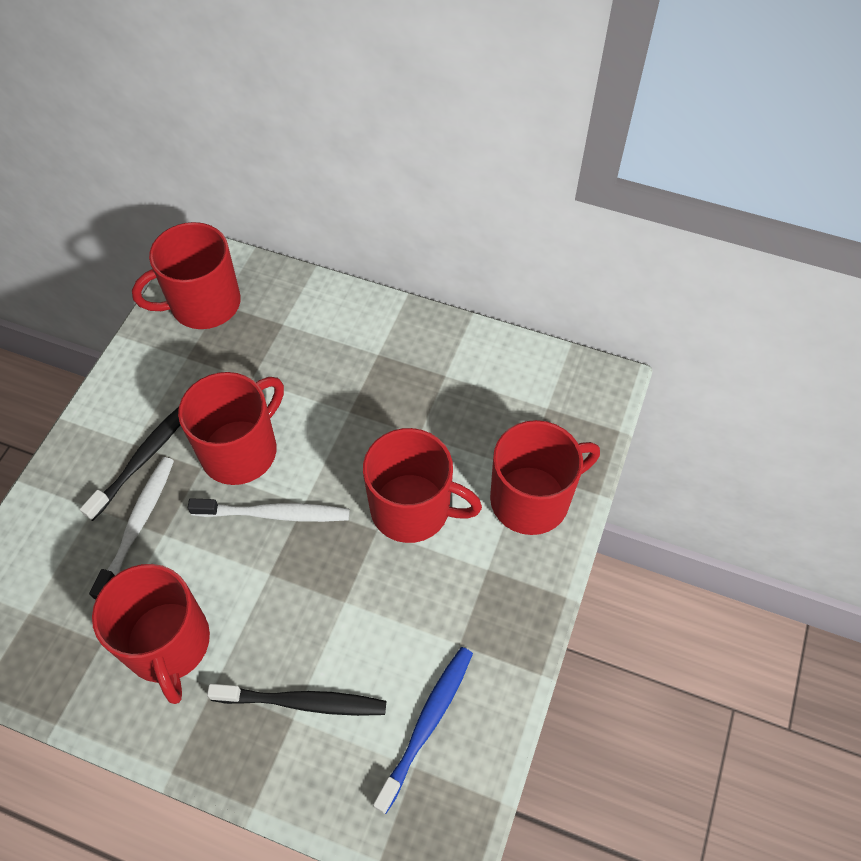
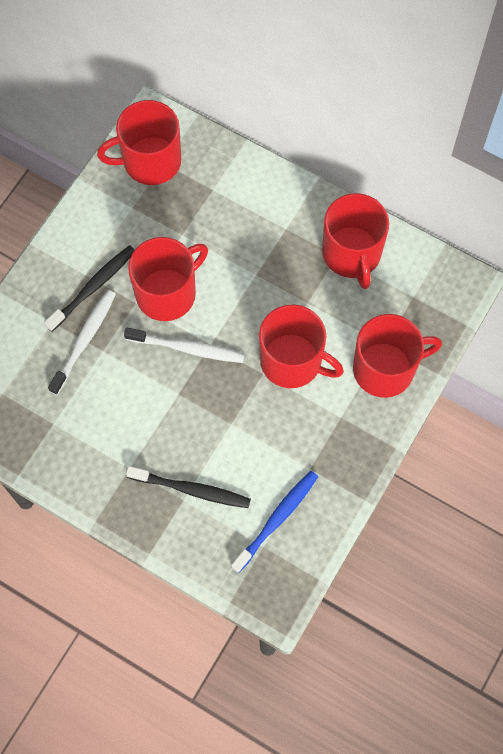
camera: 10 degrees right, 10 degrees up
(168, 644) = (100, 433): red mug -> red mug (352, 254)

